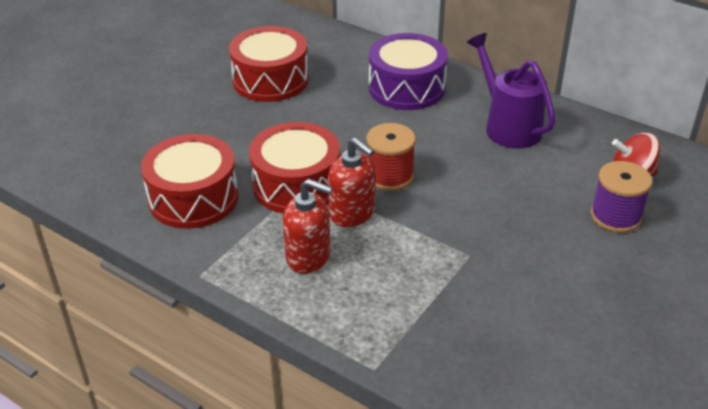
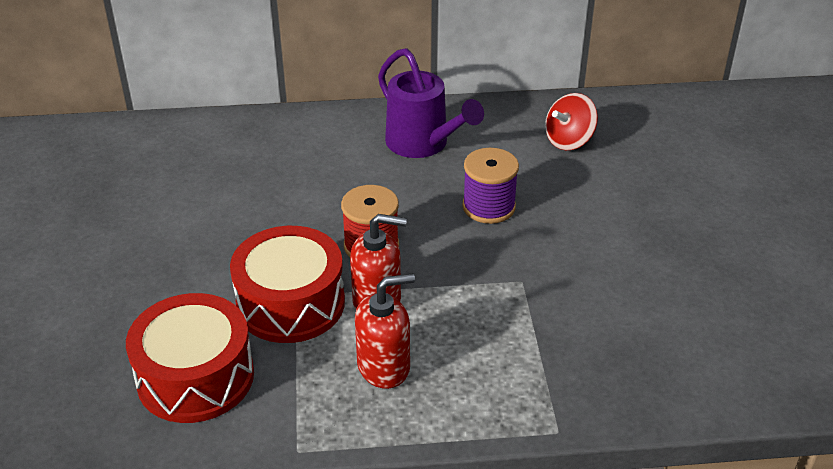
camera: 40 degrees left, 0 degrees up
(270, 80) = (134, 208): red drum -> none
(406, 88) = (289, 150): purple drum -> none
(507, 126) = (423, 144): purple watering can -> purple watering can turned 150 degrees counterclockwise
(615, 216) = (595, 182): purple spool -> purple spool (489, 207)

